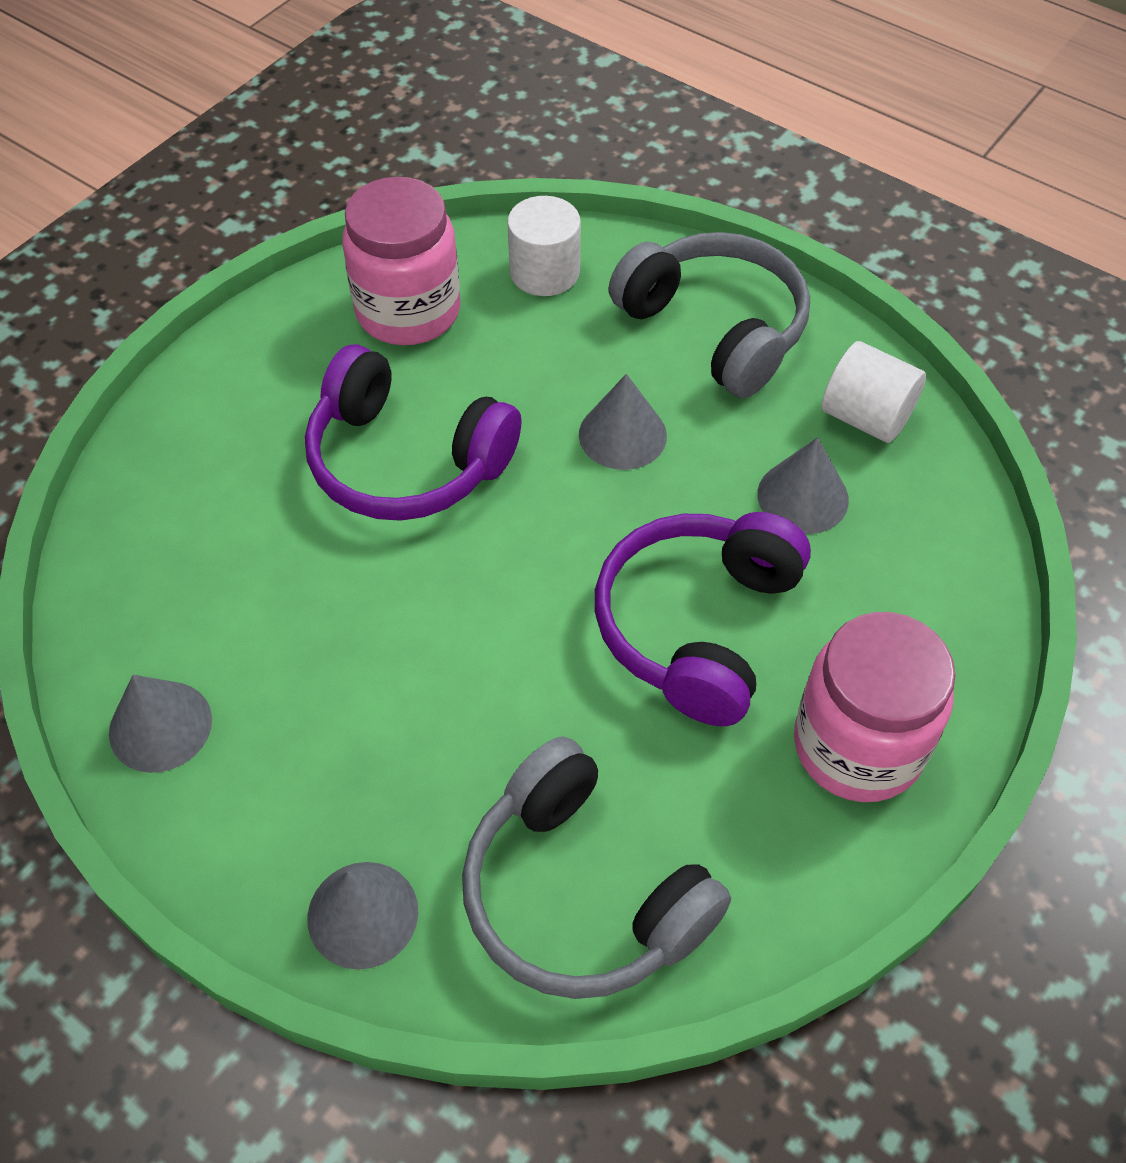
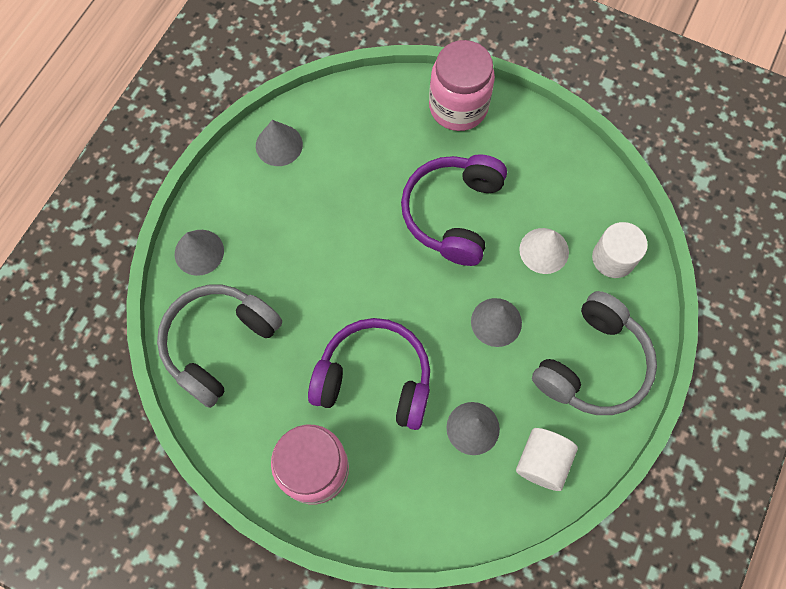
camera: 80 degrees right, 15 degrees up
(408, 311) = (561, 190): pink jar -> pink jar (458, 107)
(509, 352) = (544, 250): none -> white cone

